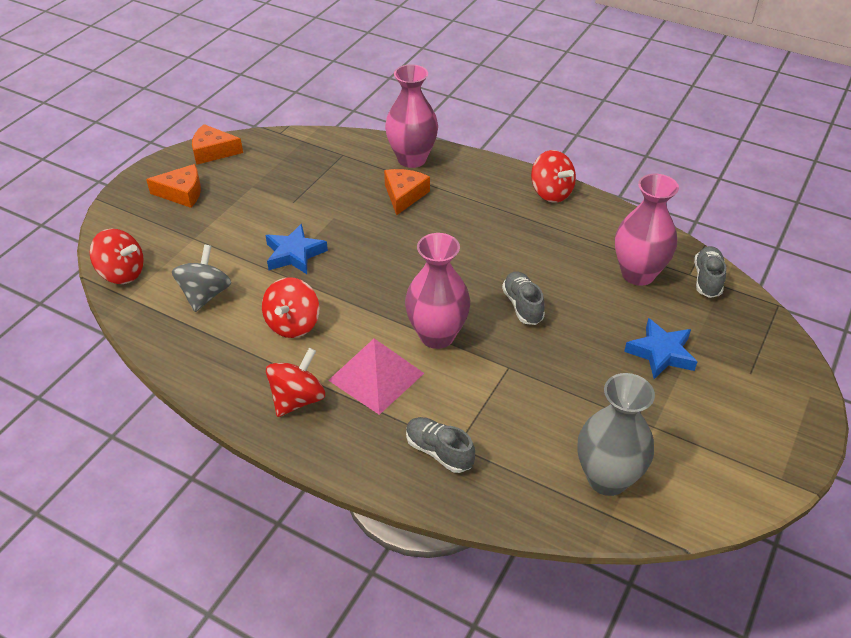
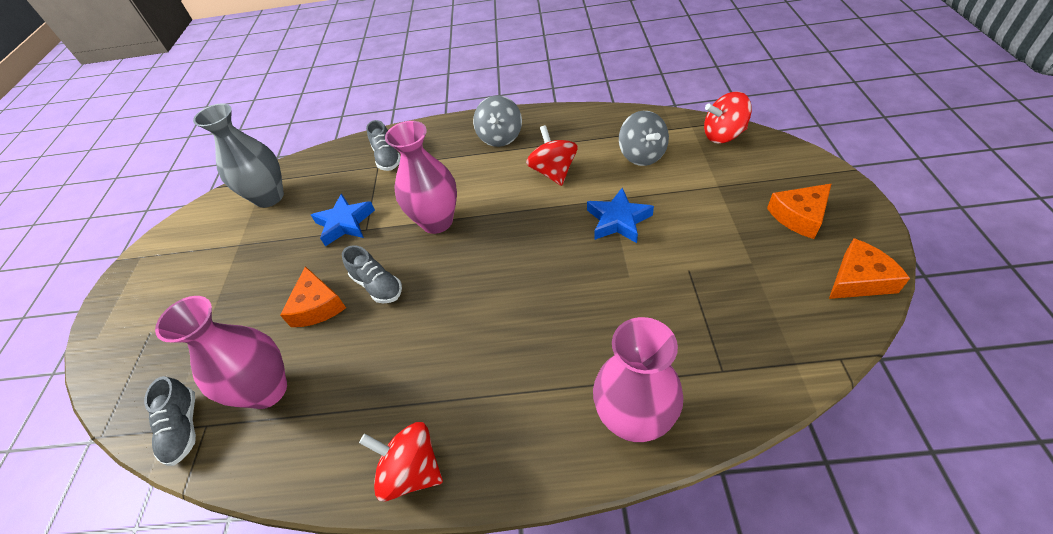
camera: 155 degrees right, 5 degrees up
(298, 399) = (500, 137): red spinning top -> grey spinning top
(376, 376) = (460, 173): pink pyramid -> none
(404, 195) = (587, 349): orange cheese -> orange cheese (317, 306)
(439, 452) = (387, 158): grey shoe -> grey shoe turned 60 degrees clockwise
(661, 353) = (235, 307): blue star -> blue star (345, 223)

